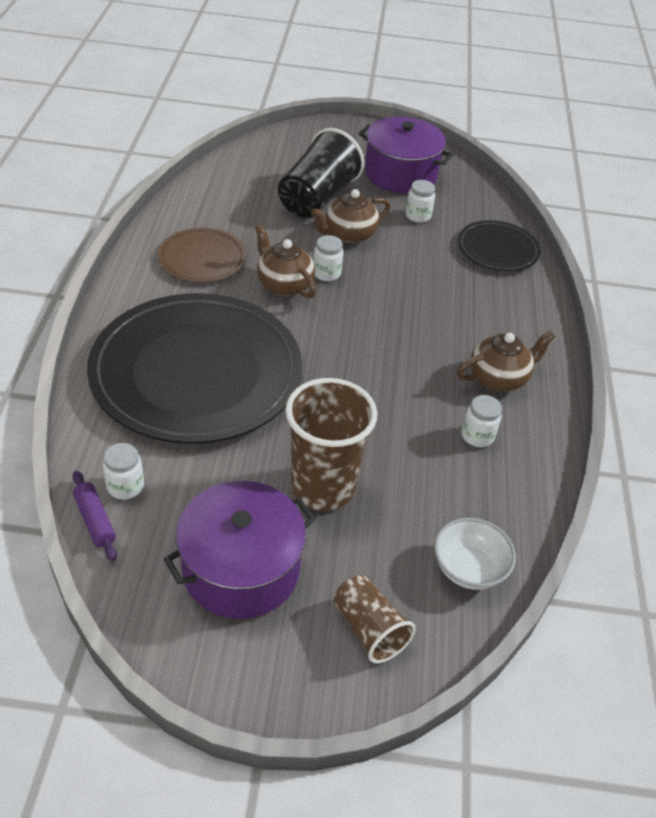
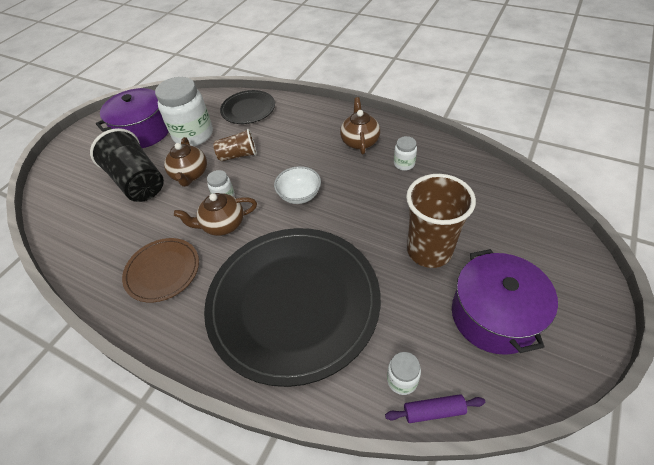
camera: 60 degrees left, 5 degrees up
(369, 629) = (546, 255): brown cup -> brown cup (238, 155)
(418, 216) = (193, 135): white jar -> white jar, size x2.17
(468, 568) = (504, 197): white bowl -> white bowl (299, 195)

